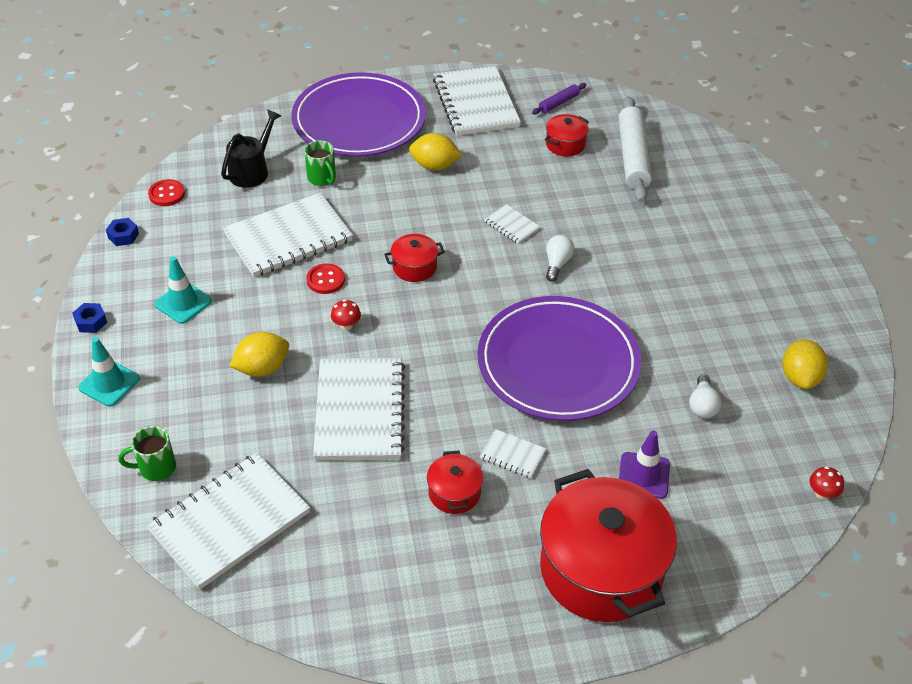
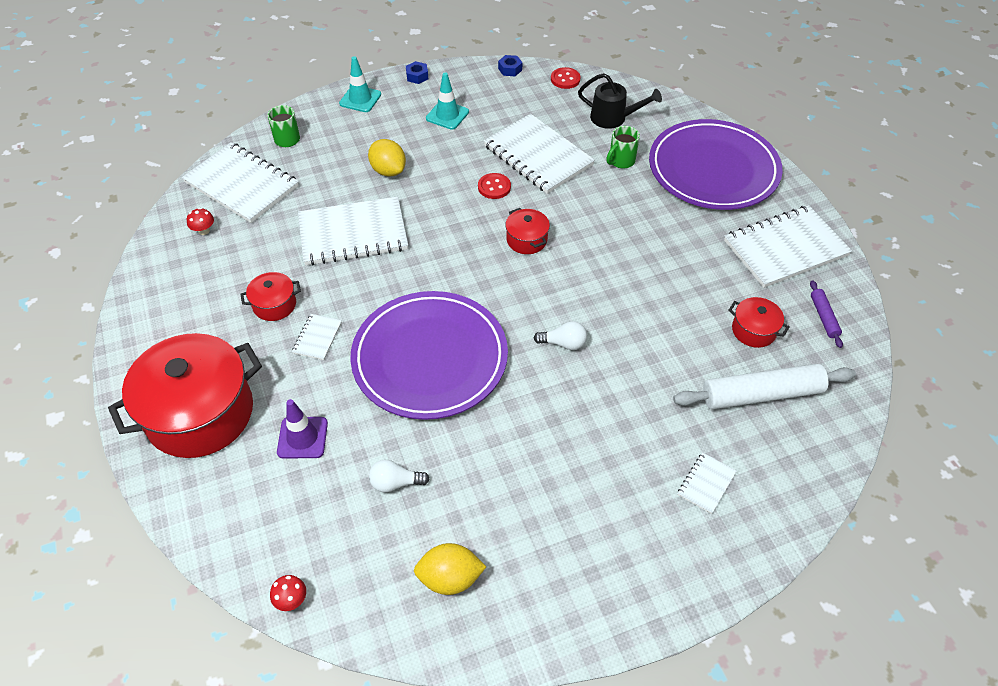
camera: 80 degrees right, 5 degrees up
(346, 325) = (445, 209): red mushroom -> red mushroom (204, 231)
(434, 166) = (671, 232): yellow lemon -> none
(512, 225) = (607, 301): white notebook -> white notebook (706, 483)
(558, 103) = (824, 317): purple rolling pin -> purple rolling pin turned 45 degrees clockwise

